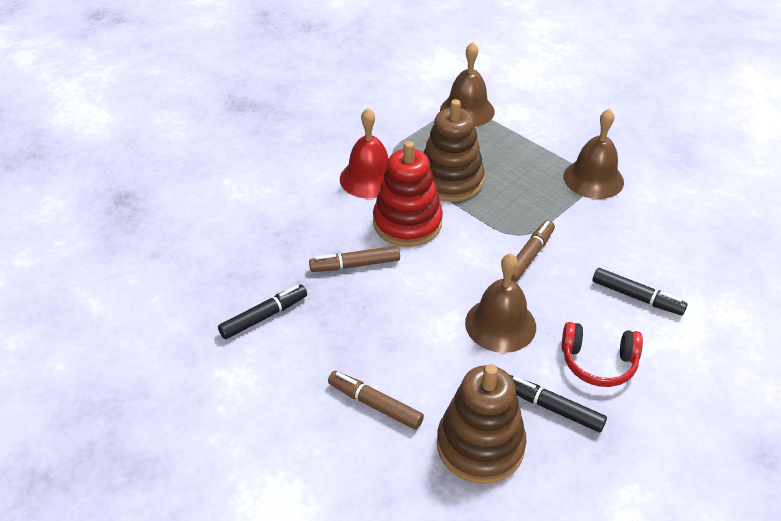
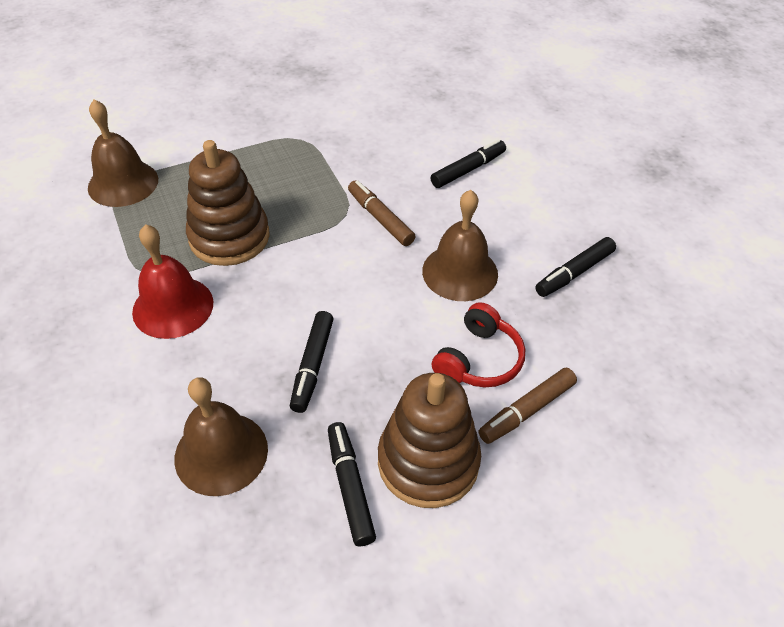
camera: 70 degrees left, 5 degrees up
(355, 265) = (312, 366): brown marker -> black marker
(407, 223) = (273, 296): red stacking toy -> none
(480, 445) = (602, 340): brown stacking toy -> brown stacking toy (428, 461)
(593, 179) = (302, 135): brown bell -> brown bell (221, 453)
(598, 362) = (533, 223): red headphones -> red headphones (478, 359)

